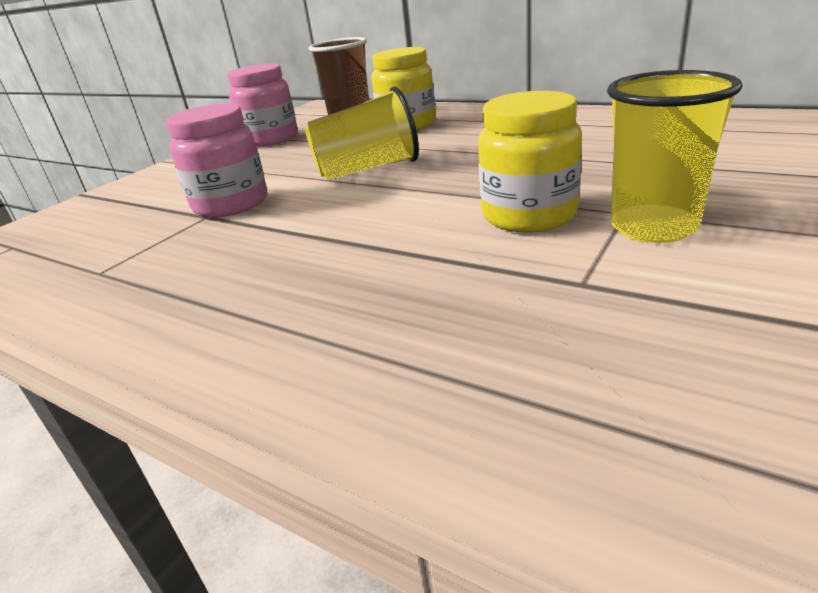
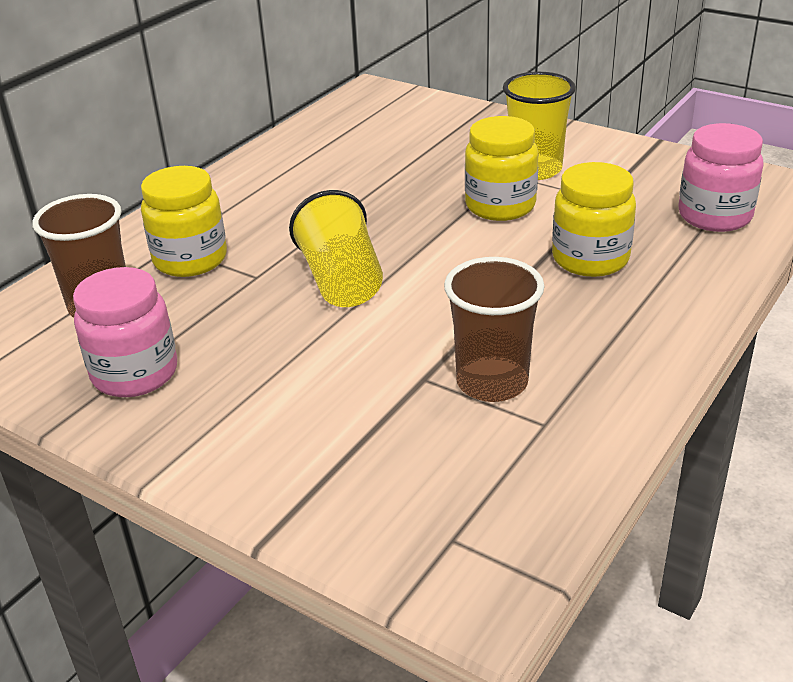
camera: 90 degrees left, 5 degrees up
(178, 243) = (492, 382): none -> brown cup
(231, 204) = (397, 365): pink jar -> pink jar (714, 216)
(393, 281) = (590, 259): none -> yellow jar

